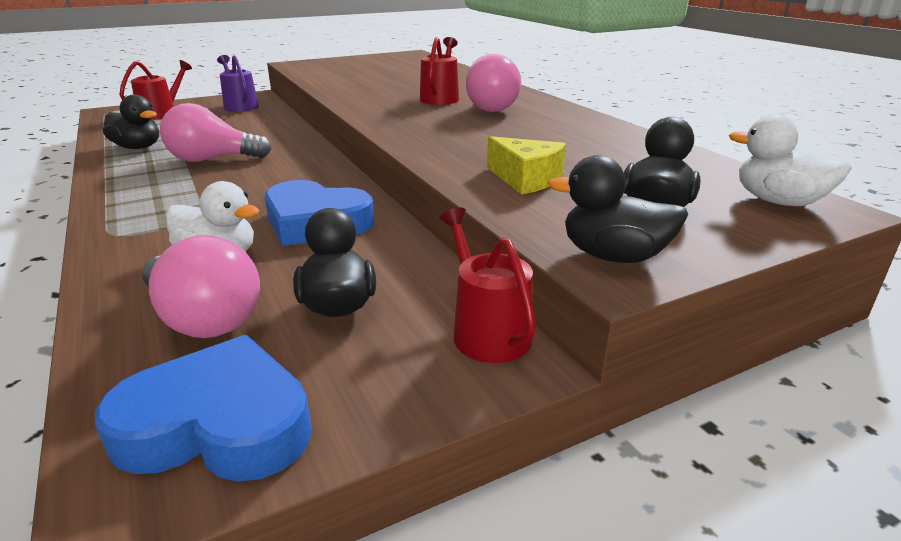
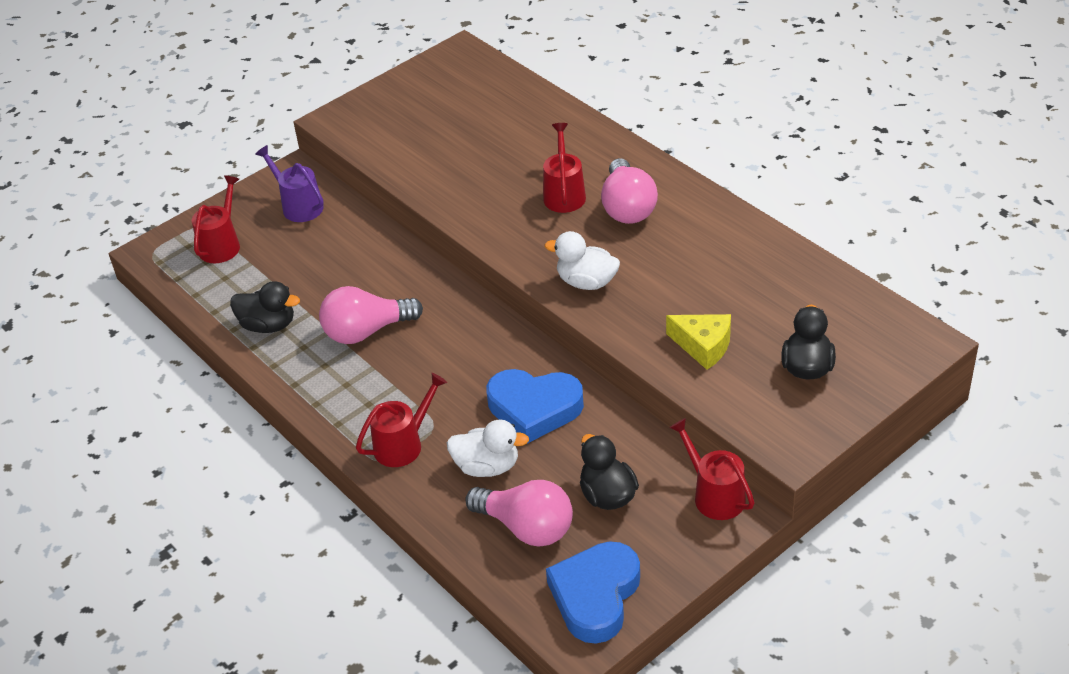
camera: 10 degrees left, 15 degrees up
(152, 226) = (403, 444): none -> red watering can
(218, 424) = (595, 596): blue heart -> blue heart turned 60 degrees counterclockwise
(613, 256) = (787, 432): black duck -> none
(778, 202) = (893, 339): white duck -> white duck (586, 282)

